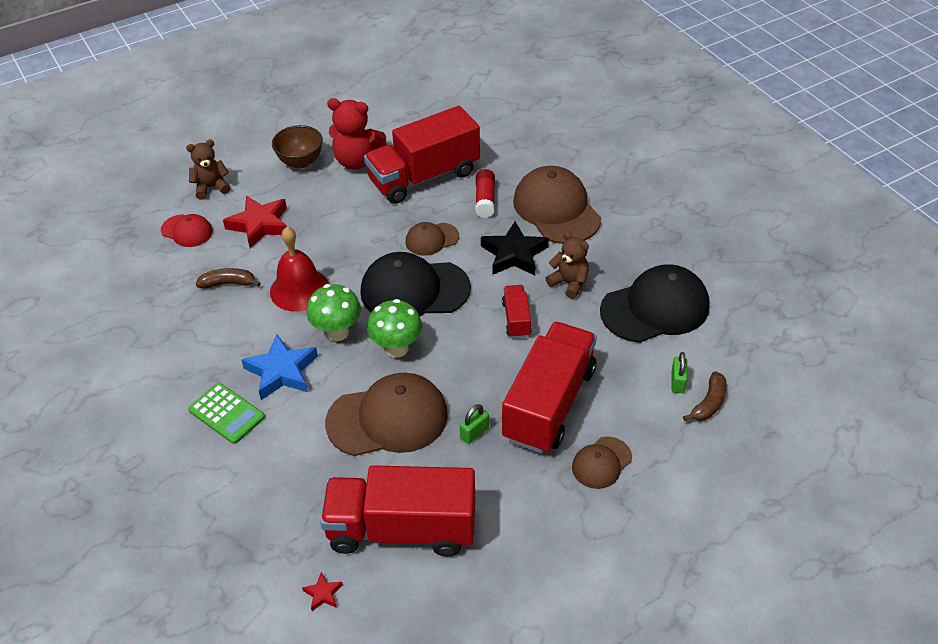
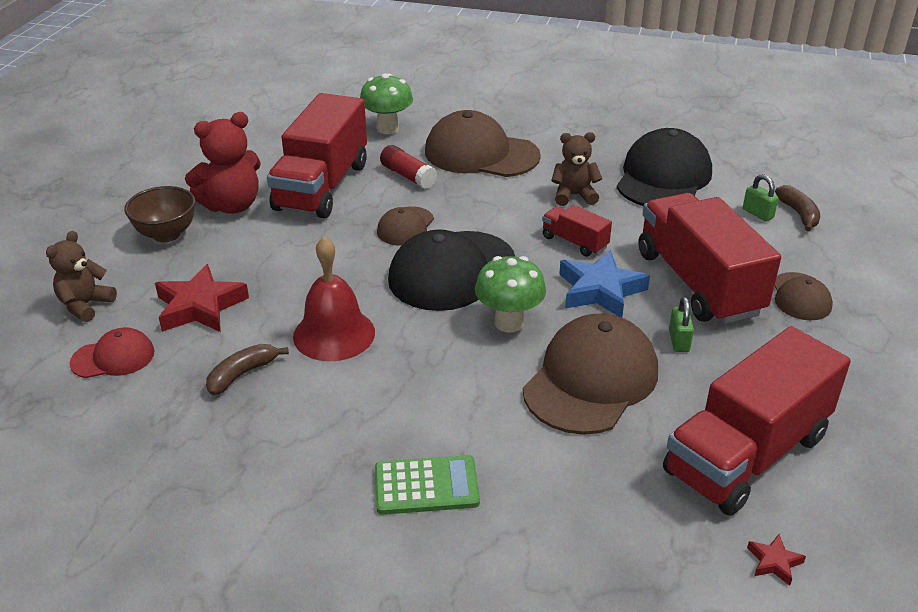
camera: 45 degrees left, 10 degrees down
(282, 371) = (426, 411): blue star -> blue star (600, 290)
(337, 332) = (431, 345): green mushroom -> green mushroom (387, 129)
(514, 254) = (497, 200): black star -> none

